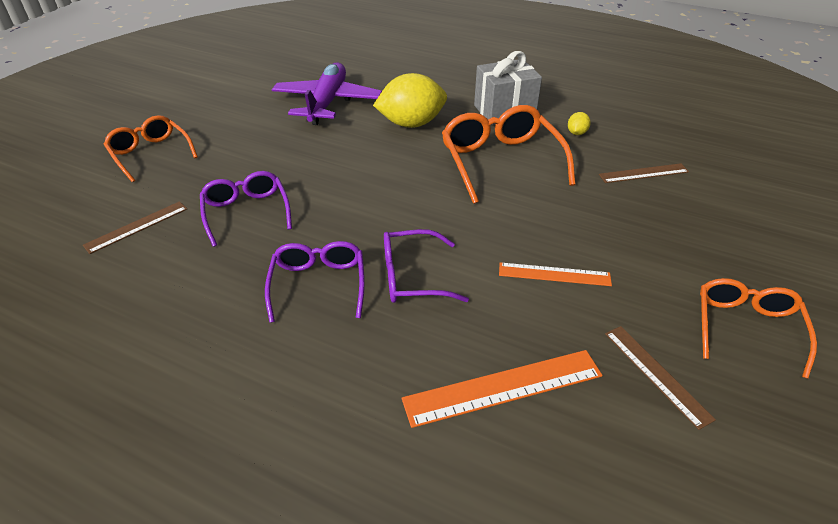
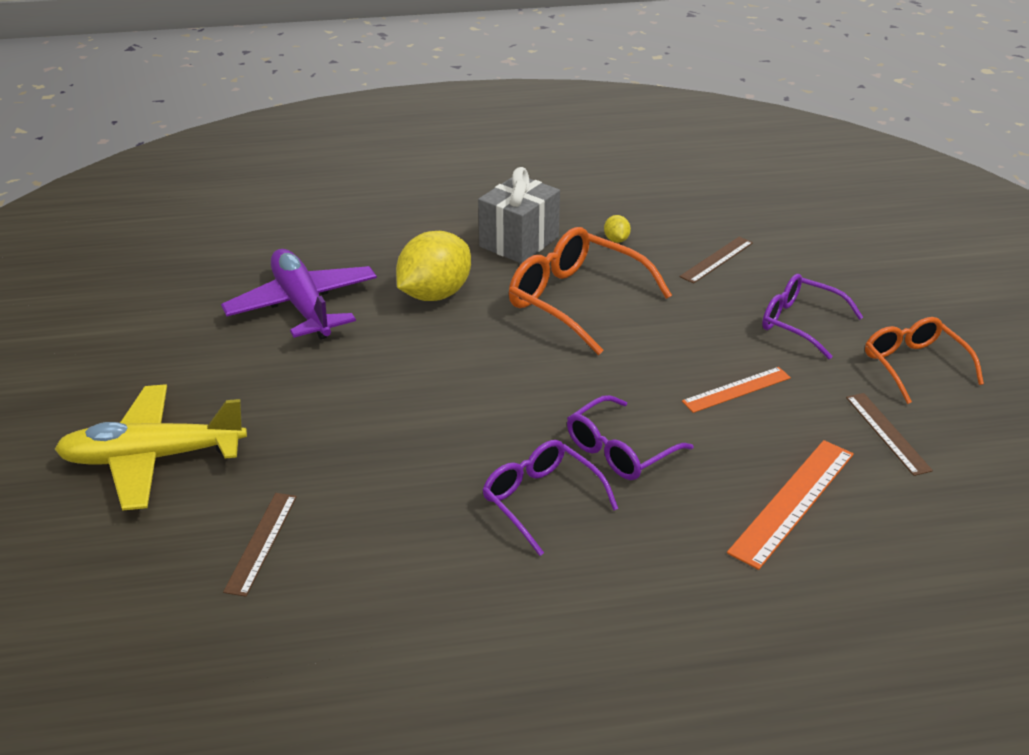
camera: 35 degrees left, 5 degrees down
(150, 154) = (153, 458): orange glasses -> yellow plane
(246, 212) = (372, 468): purple glasses -> purple glasses (799, 323)
(656, 374) = (887, 433): brown ruler -> brown ruler turned 45 degrees clockwise

